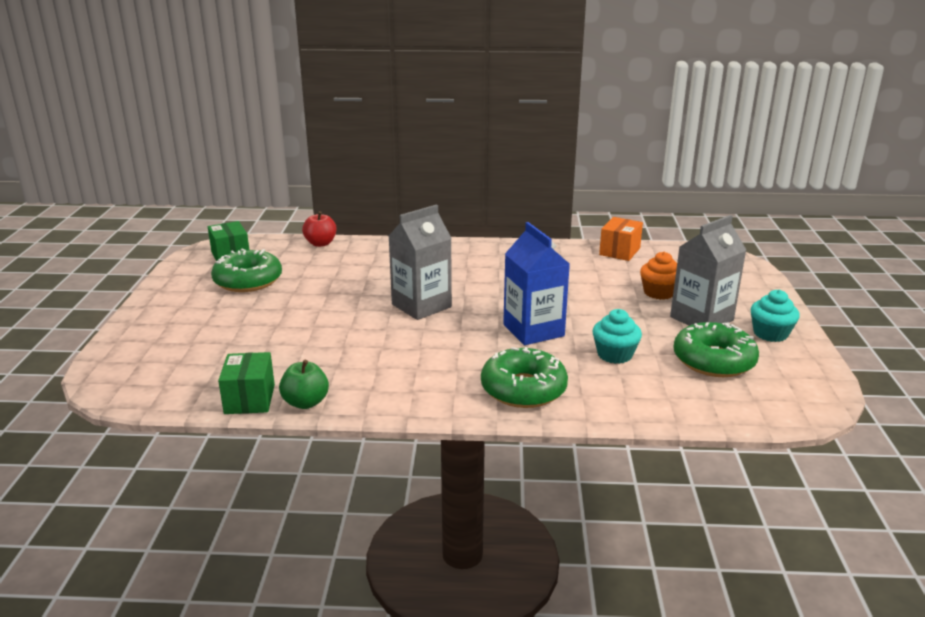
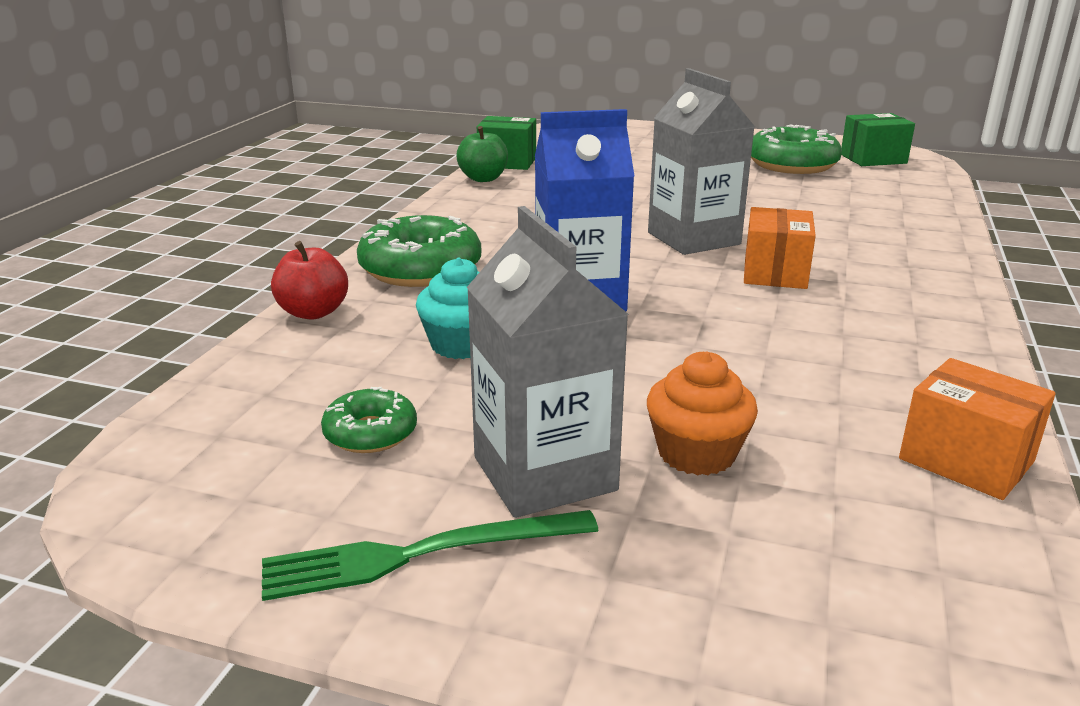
camera: 105 degrees right, 0 degrees up
(320, 243) = (932, 199): red apple -> red apple (313, 312)
(465, 282) = (775, 273): none -> orange box
(713, 360) = (370, 433): green donut -> green donut, size x0.54
(770, 333) = (420, 554): turquoise cupcake -> green fork

